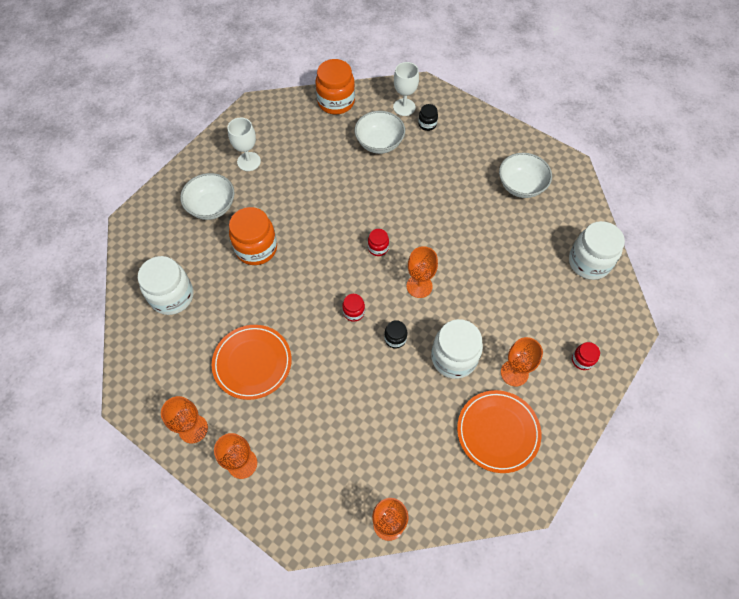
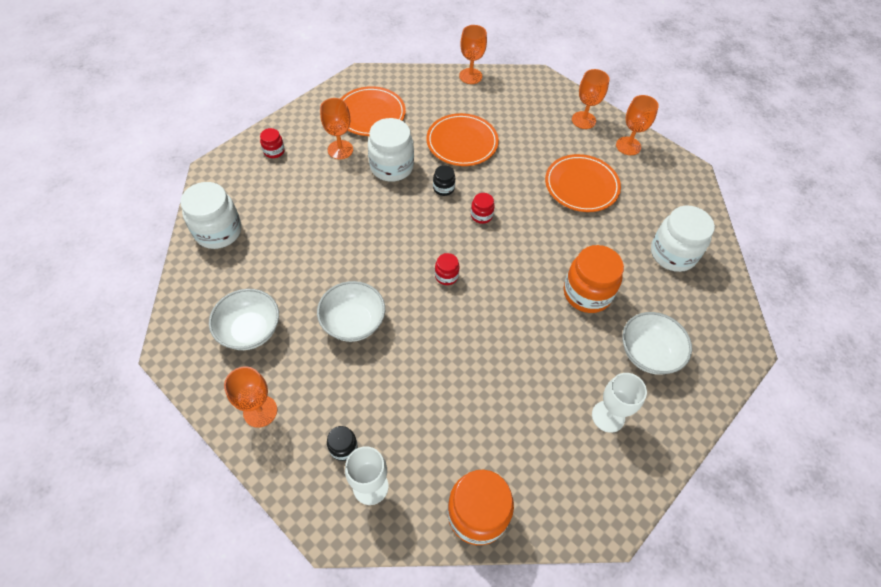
camera: 175 degrees left, 5 degrees down
(379, 143) = (421, 423): white bowl -> white bowl (353, 322)
(384, 404) = (462, 142): none -> orange plate
(419, 286) = (409, 231): orange goblet -> orange goblet (260, 411)

